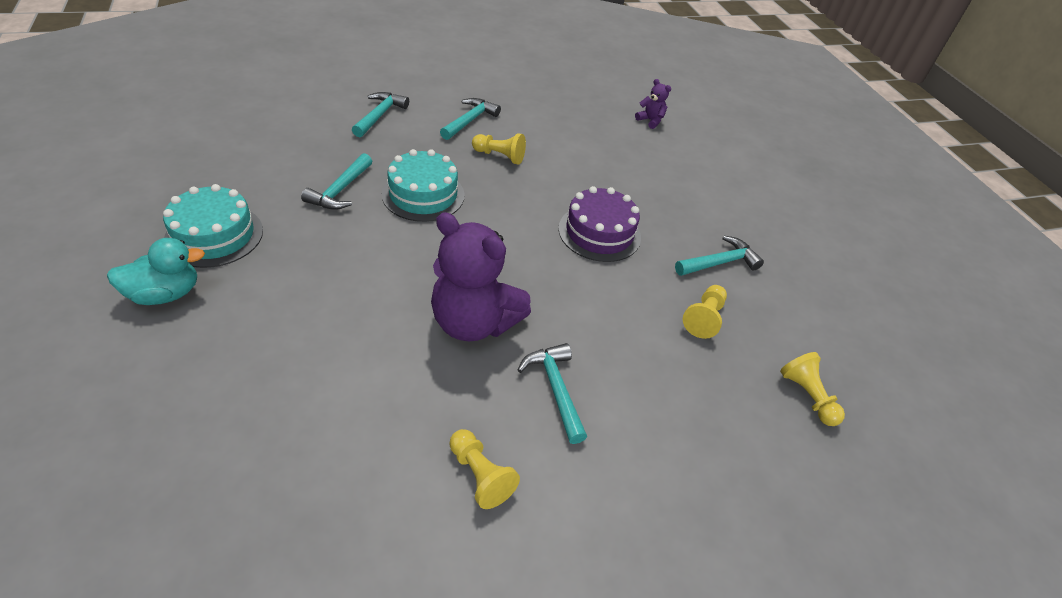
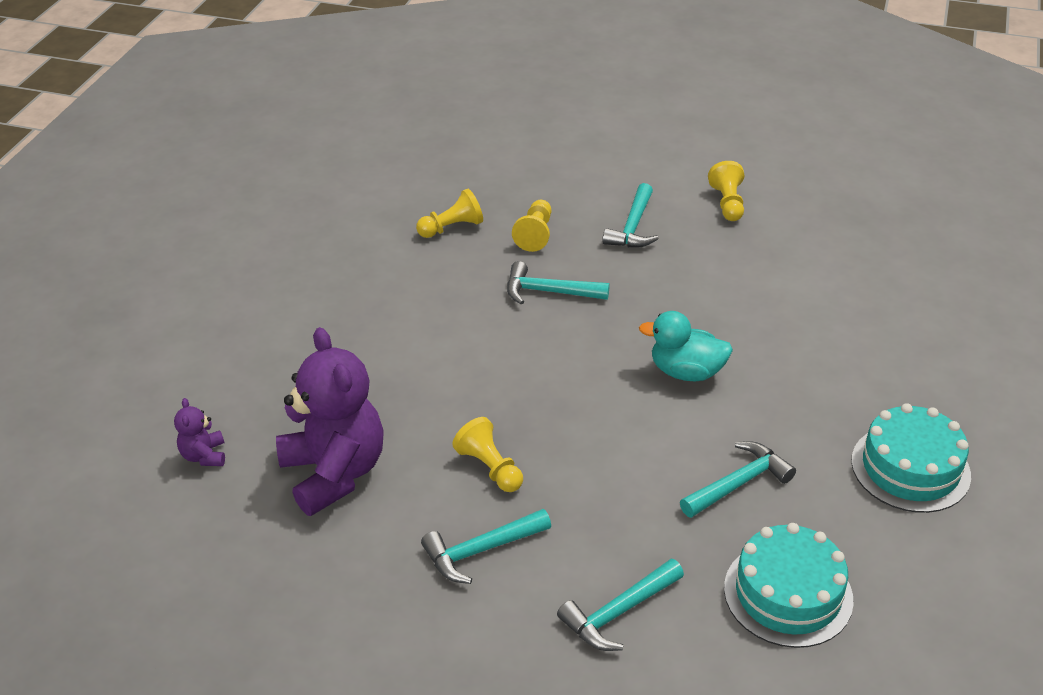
camera: 140 degrees left, 5 degrees down
(165, 294) = (965, 413): turquoise duck -> turquoise duck (686, 372)
(423, 194) = (634, 441): turquoise cake -> turquoise cake (788, 593)
(474, 322) = (667, 291): purple teddy bear -> purple teddy bear (334, 473)
(599, 232) = (464, 328): purple cake -> none
(719, 263) = (374, 261): turquoise hammer -> turquoise hammer (549, 292)
(807, 396) = (438, 162): yellow pawn -> yellow pawn (535, 234)

